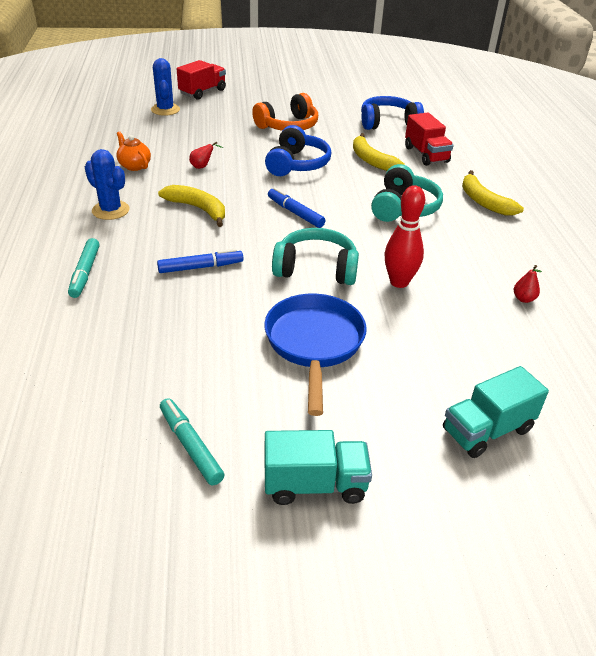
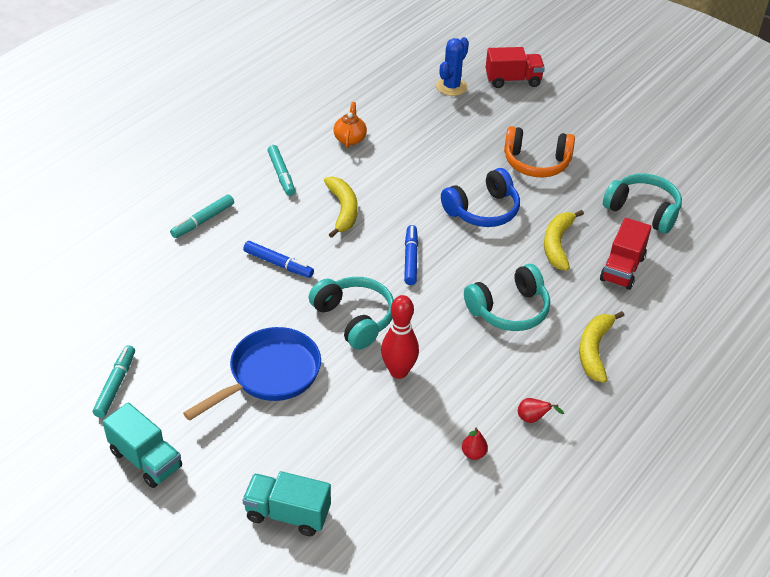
camera: 45 degrees right, 5 degrees up
(110, 210) = (281, 174): blue cactus -> turquoise marker
(202, 166) = (401, 169): red pear -> red pear (533, 419)
(388, 123) = (643, 211): blue headphones -> turquoise headphones

